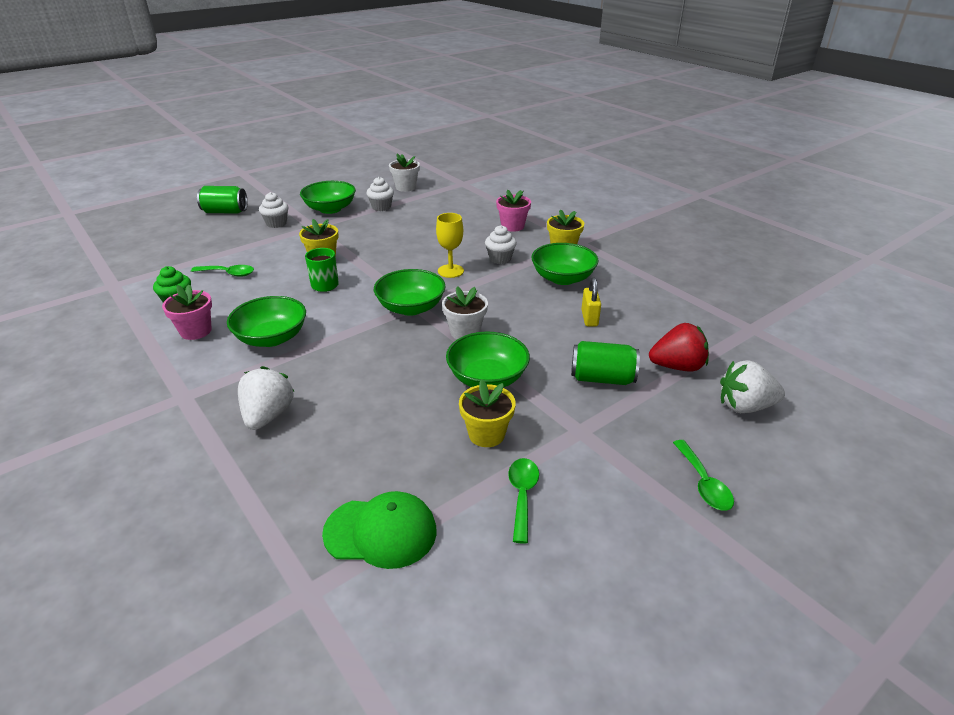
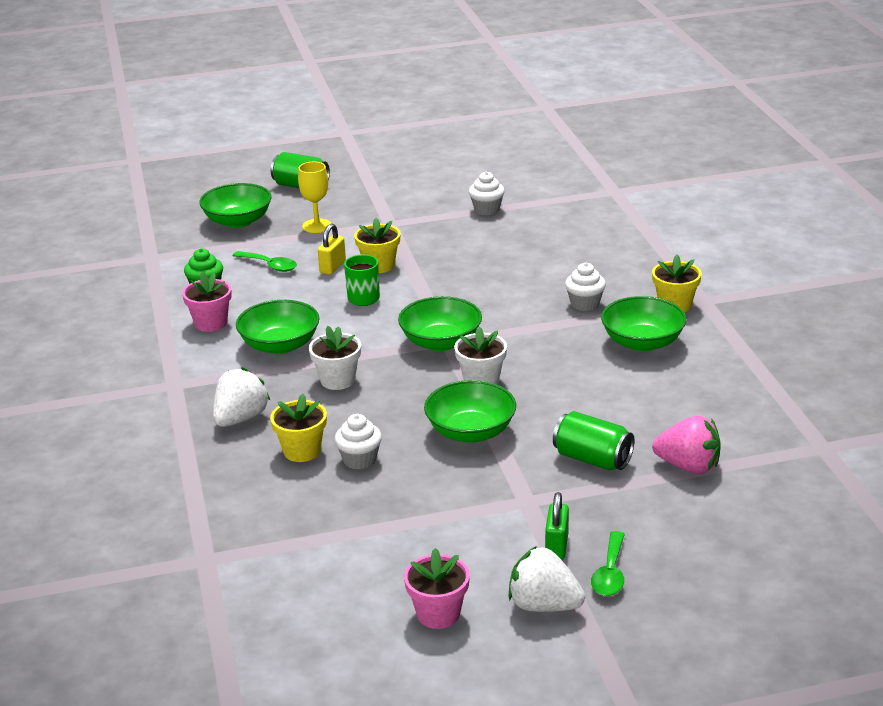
camera: 25 degrees right, 5 degrees down
(276, 223) = (351, 211): white cupcake -> white cupcake (359, 460)
(330, 209) = (423, 202): green bowl -> green bowl (238, 221)
(381, 532) = (286, 534): green cap -> none
(406, 187) = (535, 186): white flower pot -> white flower pot (337, 380)
(450, 271) = (514, 308): yellow goblet -> yellow goblet (317, 226)
(486, 434) = (432, 482): yellow flower pot -> yellow flower pot (302, 451)
(512, 226) = (634, 264): pink flower pot -> pink flower pot (438, 614)
(522, 495) = (428, 538): green spoon -> none
(589, 318) = (634, 395): yellow padlock -> yellow padlock (332, 267)
(639, 469) = (557, 546): none -> green padlock
(677, 366) = (688, 466): red strawberry -> pink strawberry
(744, 406) = (725, 521): white strawberry -> white strawberry (544, 605)

